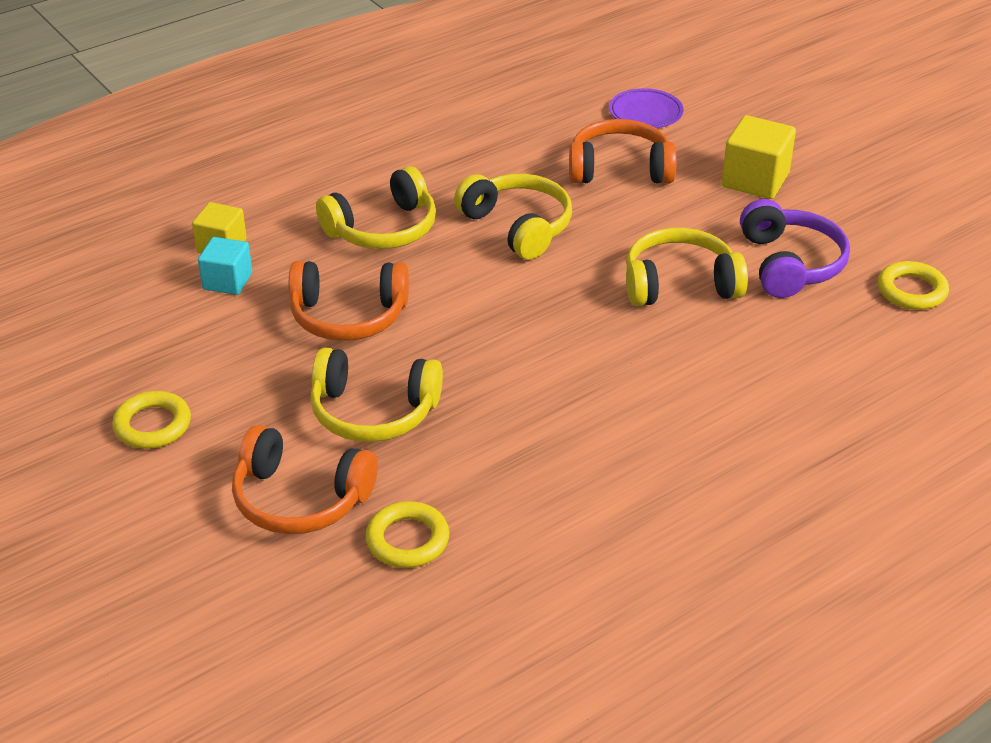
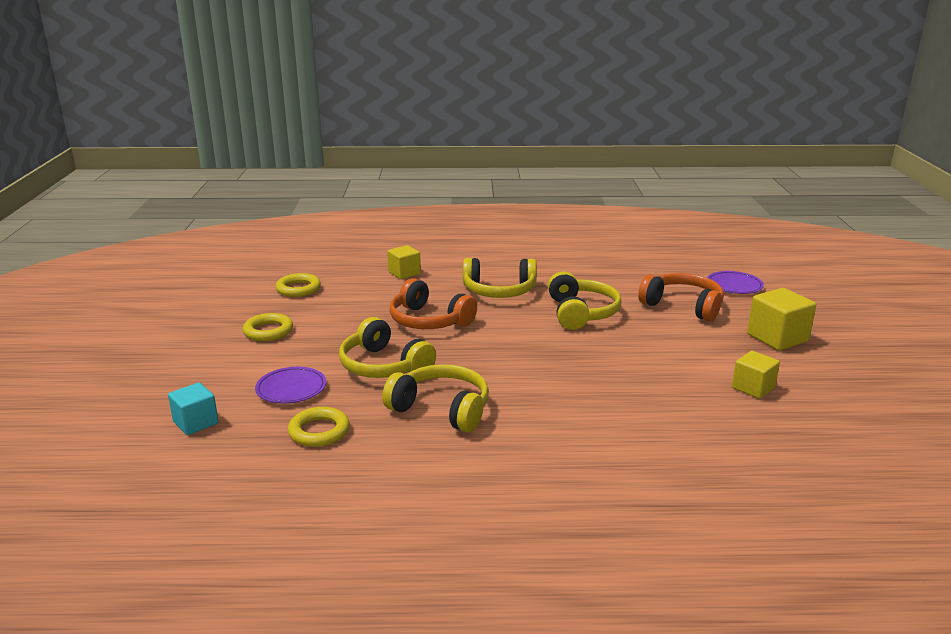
camera: 35 degrees right, 15 degrees down
(227, 281) = (387, 287): turquoise cube -> turquoise cube (196, 423)
(300, 499) = (291, 389): orange headphones -> purple plate
(679, 284) = (655, 372): yellow headphones -> yellow headphones (442, 409)
(790, 264) = (753, 388): purple headphones -> yellow cube
(911, 291) = (840, 434): yellow ring -> yellow ring (298, 289)

